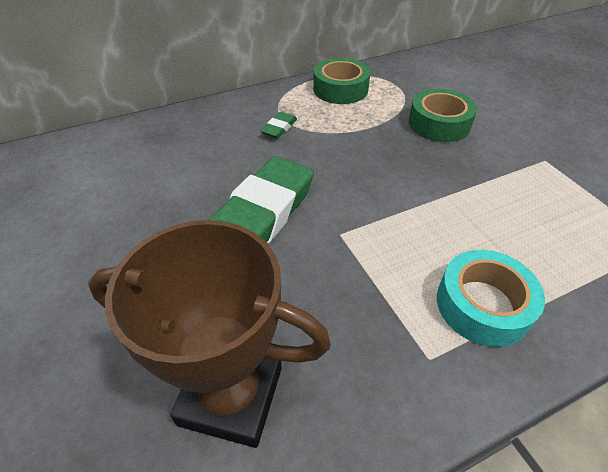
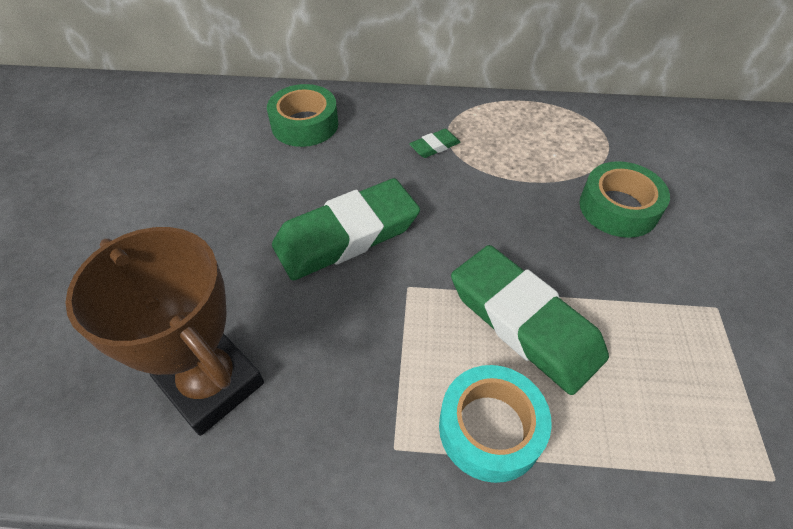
camera: 30 degrees right, 5 degrees up
(340, 89) = (536, 123): green tape -> green tape (305, 124)
(443, 221) = (524, 322): none -> green eraser

